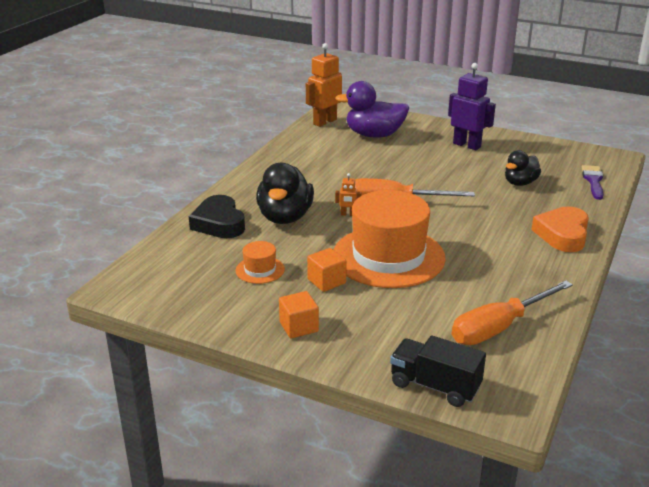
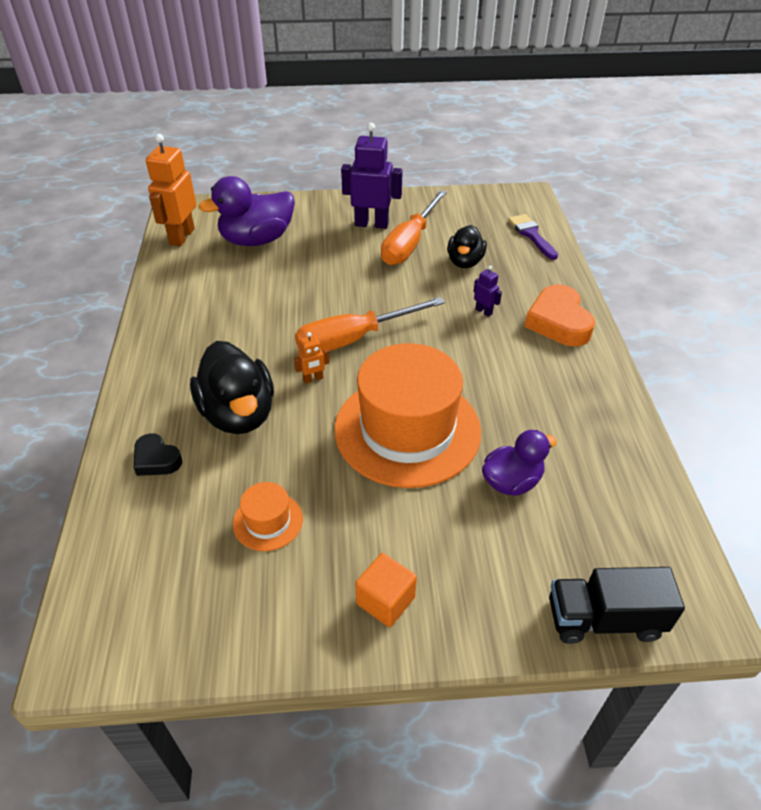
camera: 30 degrees left, 15 degrees up
(219, 223) = (156, 459): black heart -> black heart, size x0.58
(326, 281) = (365, 503): orange cube -> none
(437, 303) = (512, 482): none -> purple duck
(499, 327) = (599, 489): orange screwdriver -> orange screwdriver (409, 243)
(507, 213) = (484, 311): none -> purple robot

